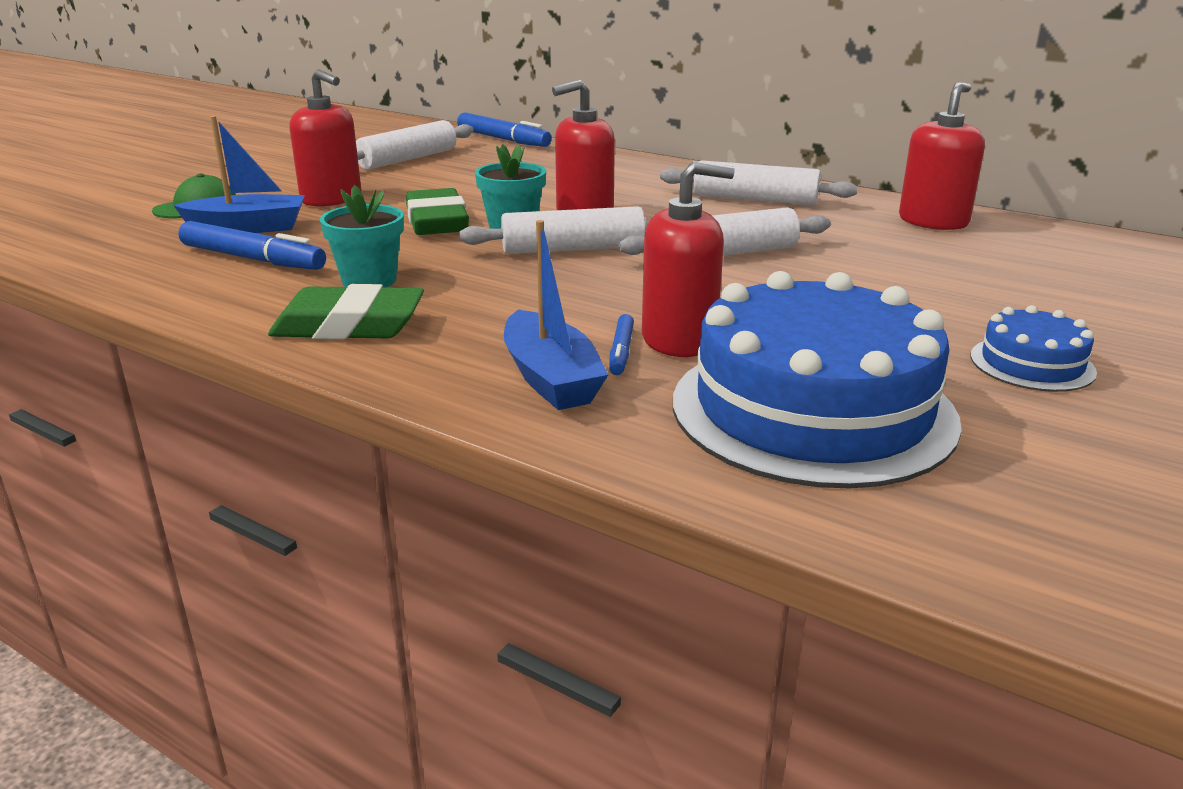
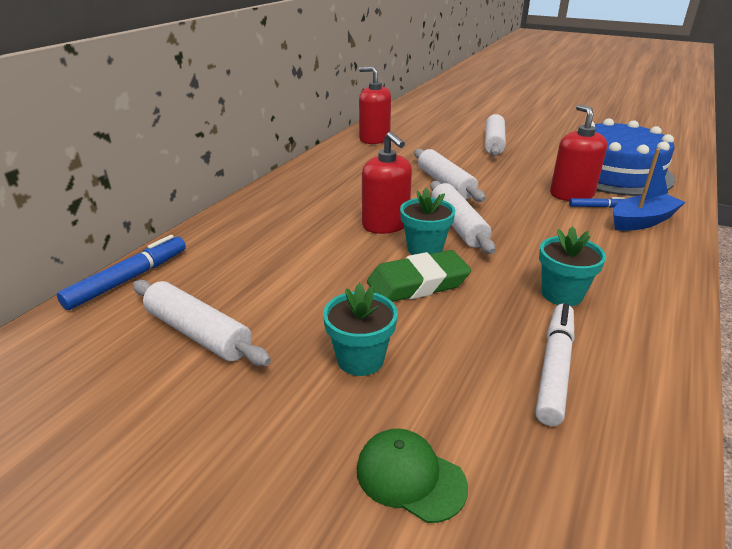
camera: 95 degrees left, 5 degrees up
(248, 228) = (473, 398): blue boat -> none
(253, 259) = (554, 368): blue marker -> white marker
(331, 199) = (360, 359): red soap dispenser -> turquoise flower pot
(349, 325) = (638, 288): green eraser -> none
(755, 199) = (340, 174): white rolling pin -> white rolling pin (494, 143)
(1032, 364) = (540, 139): blue cake -> none

